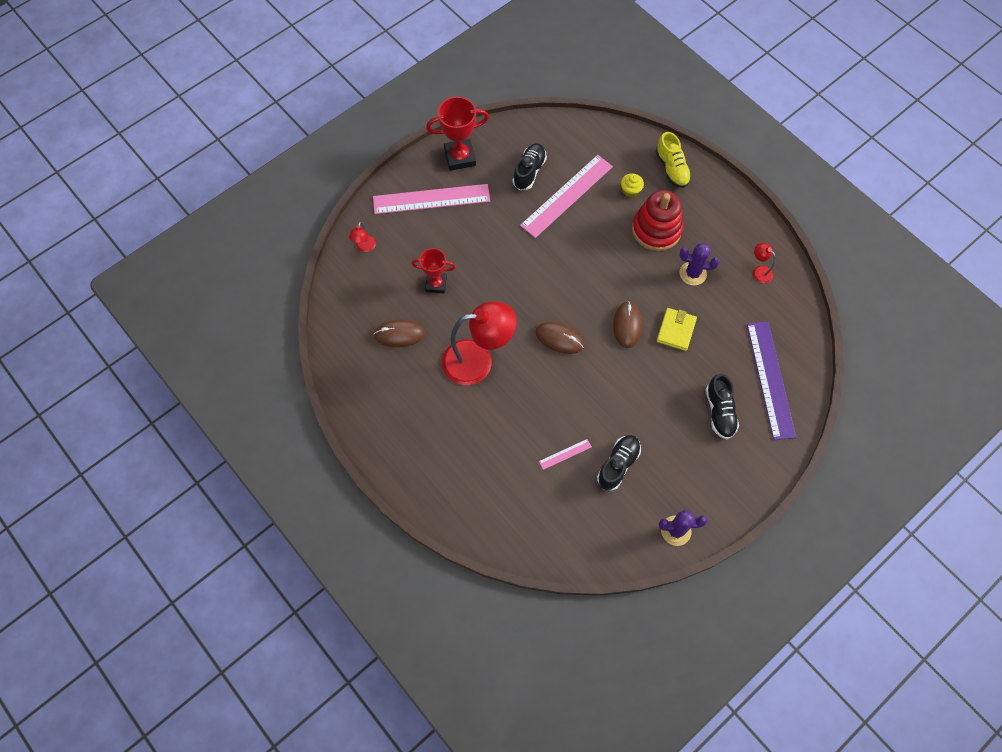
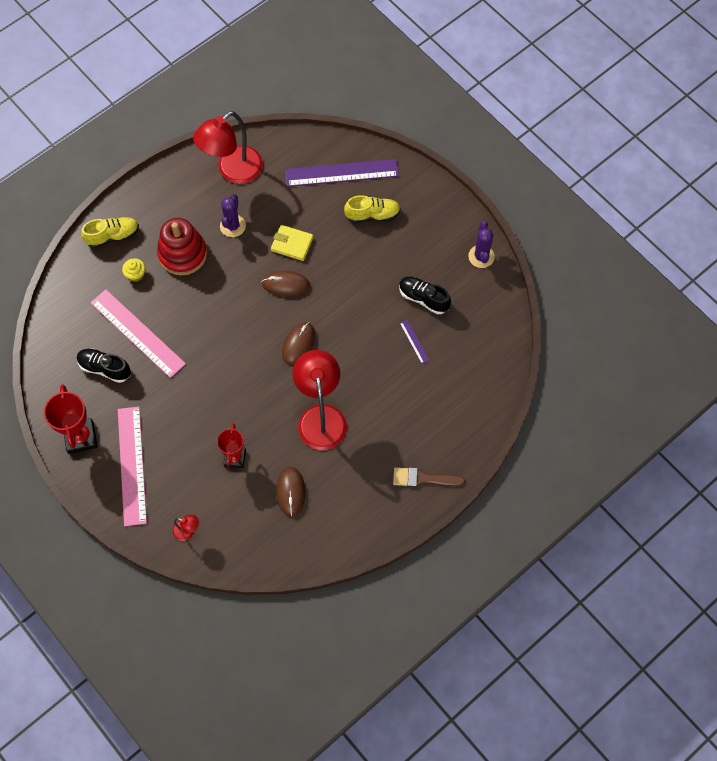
camera: 90 degrees left, 0 degrees up
(407, 460) = (423, 478): none -> brown brush
(565, 454) = (414, 341): pink ruler -> purple ruler
(719, 411) = (372, 215): black shoe -> yellow shoe
(759, 271) = (233, 171): red lamp -> red lamp, size x2.40

